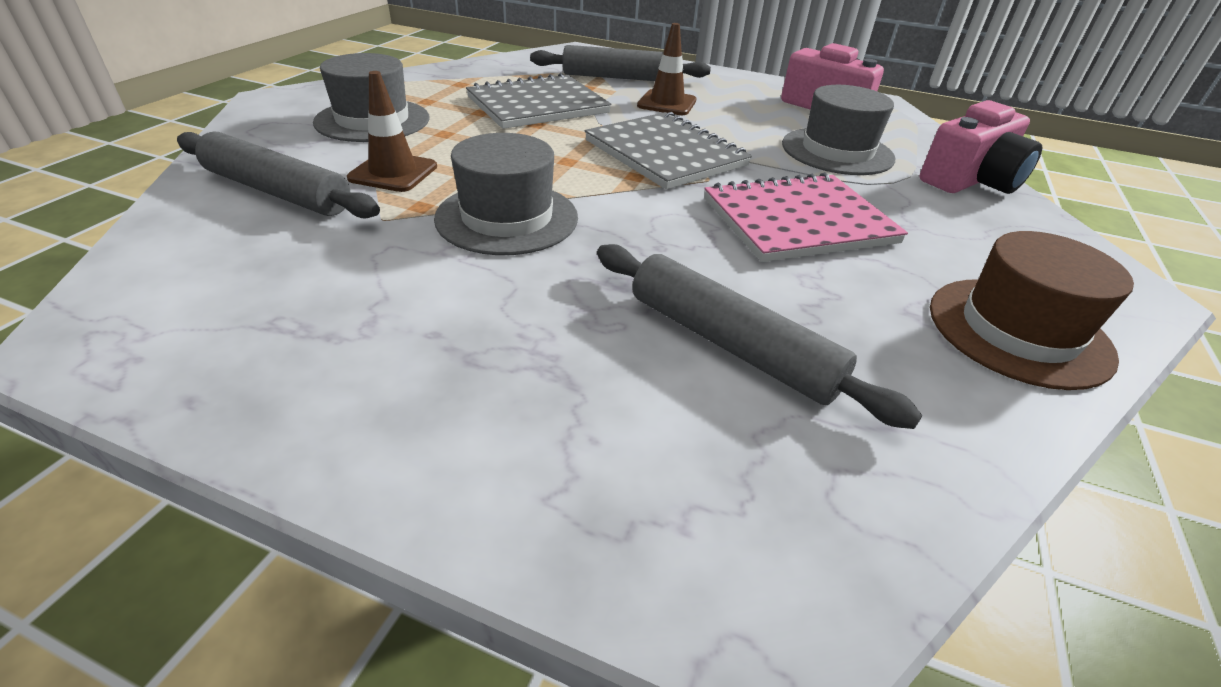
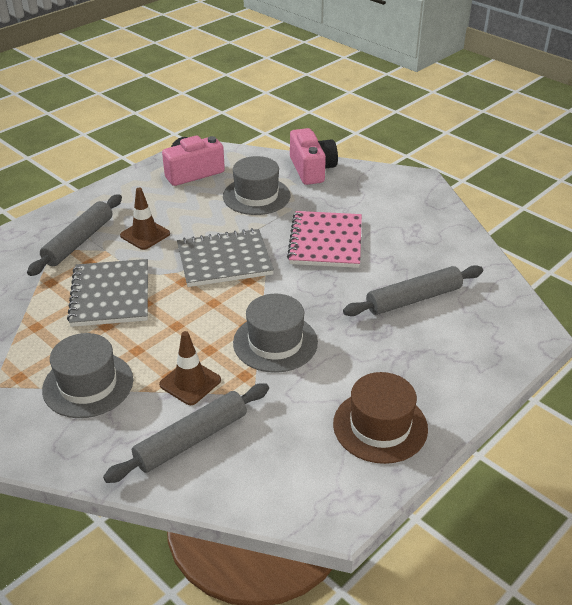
camera: 65 degrees left, 0 degrees up
(1018, 331) = (431, 221): brown hat -> brown hat (380, 426)

